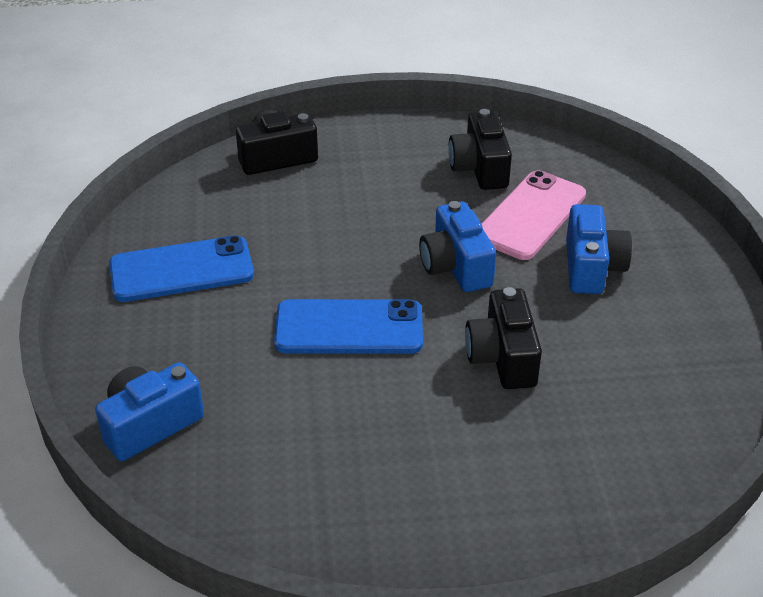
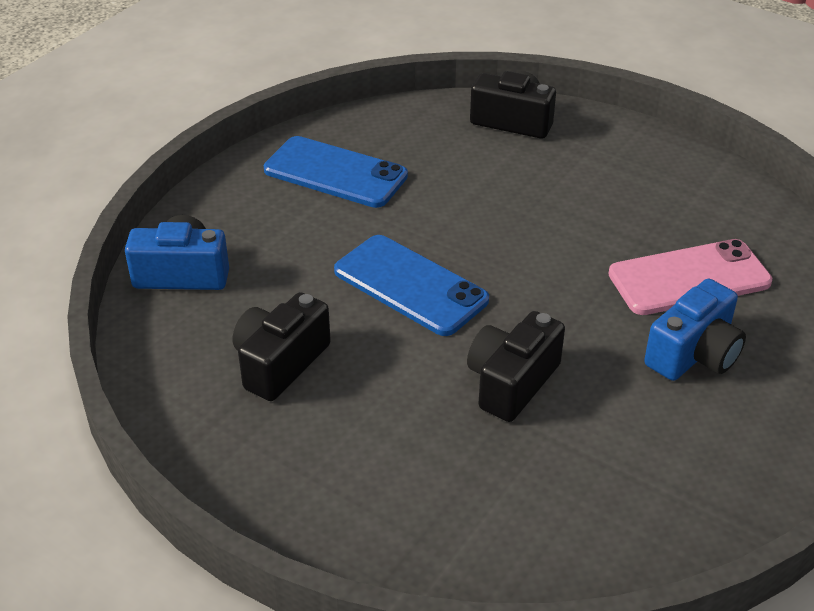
camera: 40 degrees right, 0 degrees up
(456, 266) = (563, 285): blue camera -> none
(480, 168) = (689, 213): black camera -> black camera (280, 363)

